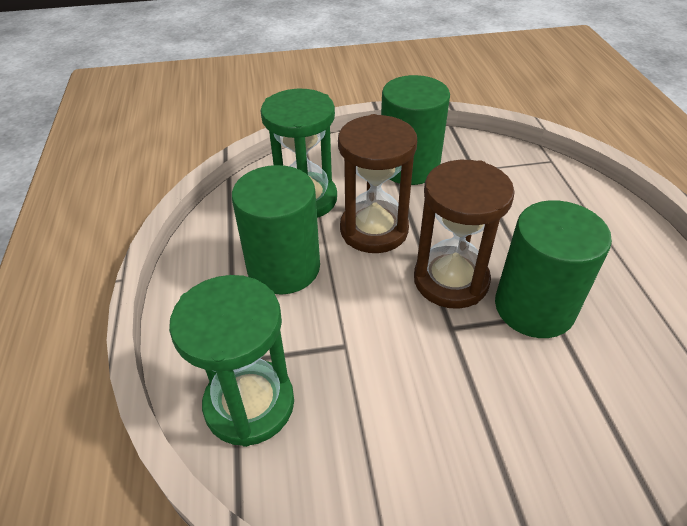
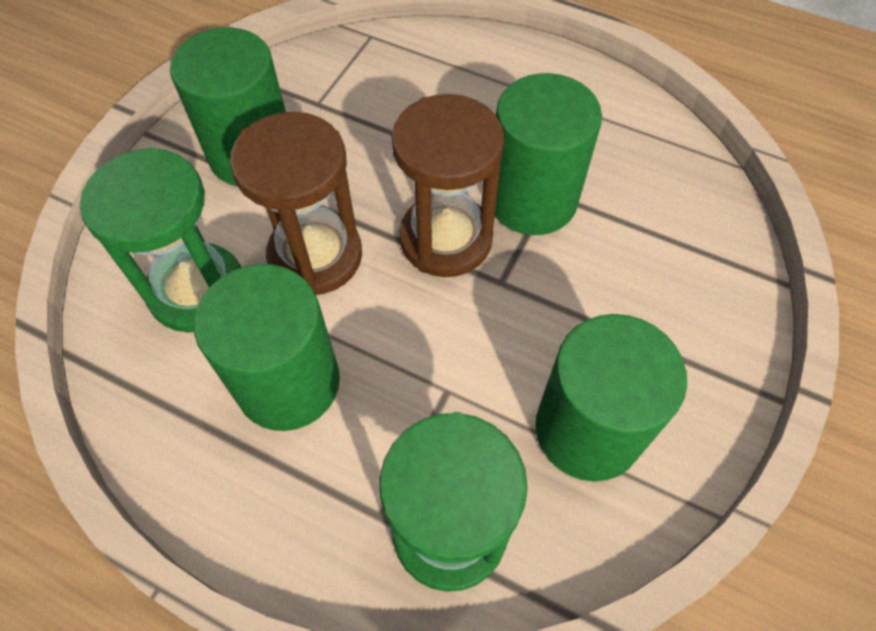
camera: 55 degrees left, 15 degrees up
(388, 447) = (588, 429): none -> green cylinder

